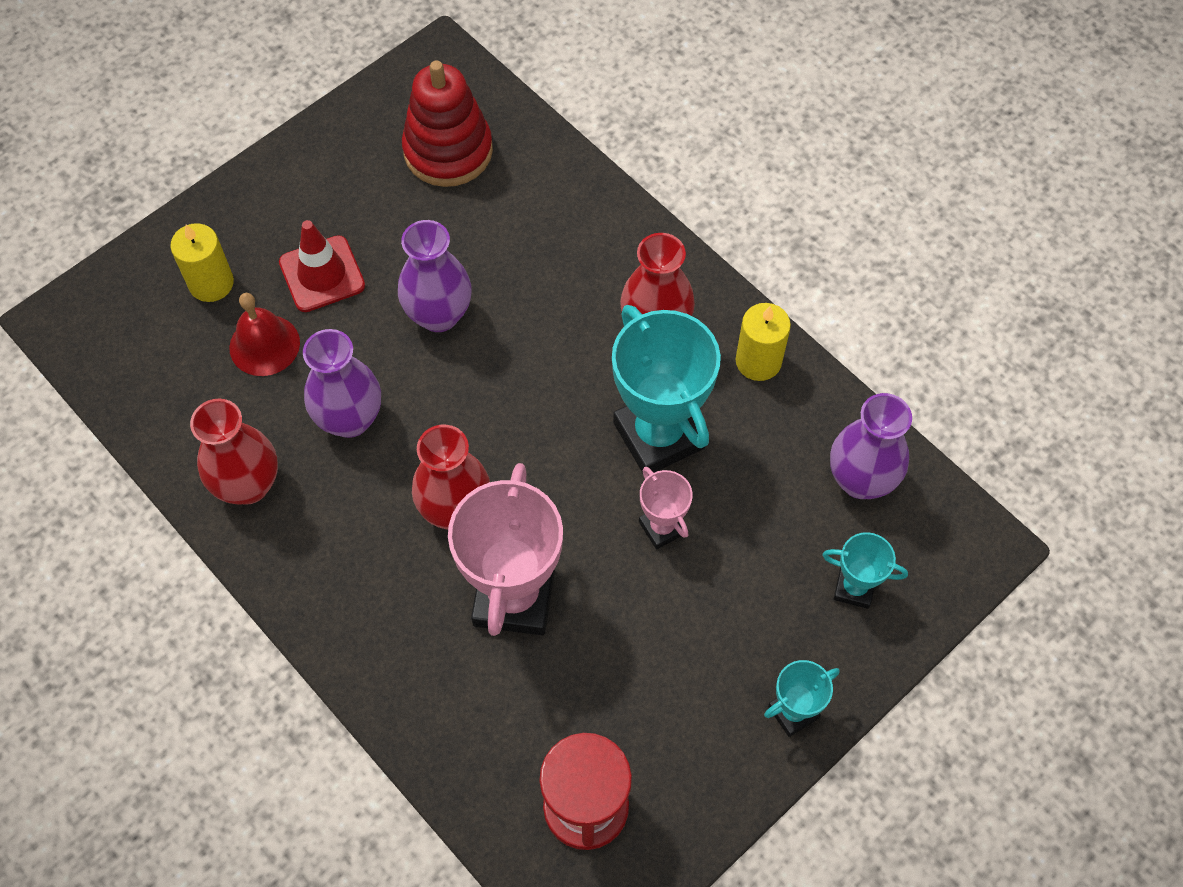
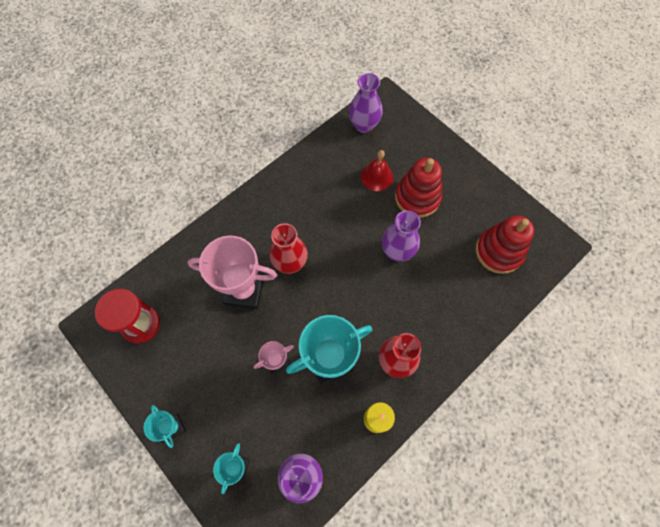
camera: 90 degrees right, 5 degrees up
(211, 283) = (409, 152): yellow candle -> none
(248, 485) = (305, 176): red vase -> none
(322, 274) = (417, 197): red traffic cone -> red stacking toy
(350, 419) = (338, 215): purple vase -> purple vase (364, 125)

